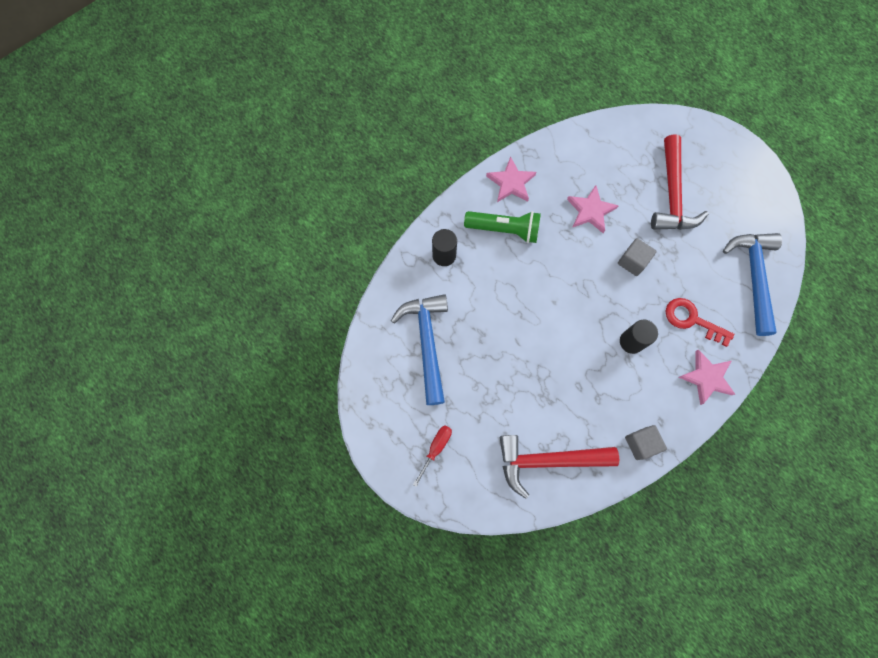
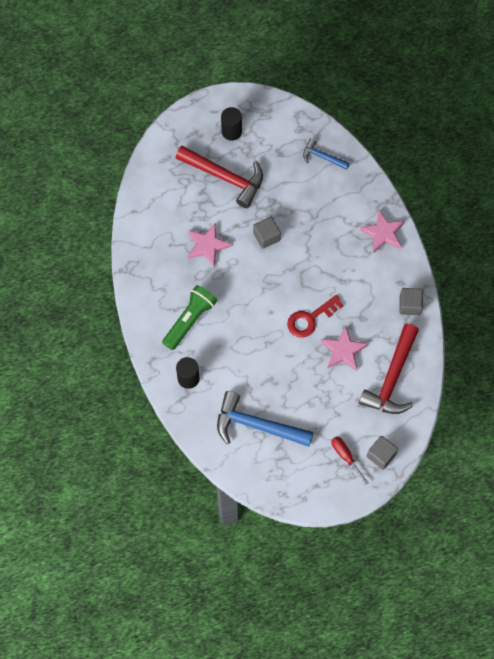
camera: 65 degrees left, 5 degrees down
(455, 487) = (381, 455): none -> grey cube
(511, 183) = (150, 295): pink star -> pink star (343, 350)
(631, 341) = (330, 271): black cylinder -> black cylinder (231, 131)
(692, 320) = (334, 219): red key -> red key (310, 319)
(753, 277) = (322, 157): blue hammer -> blue hammer, size x0.53

